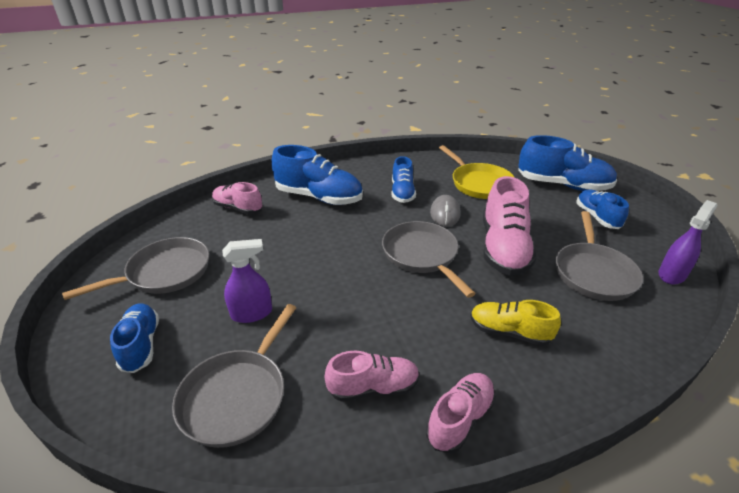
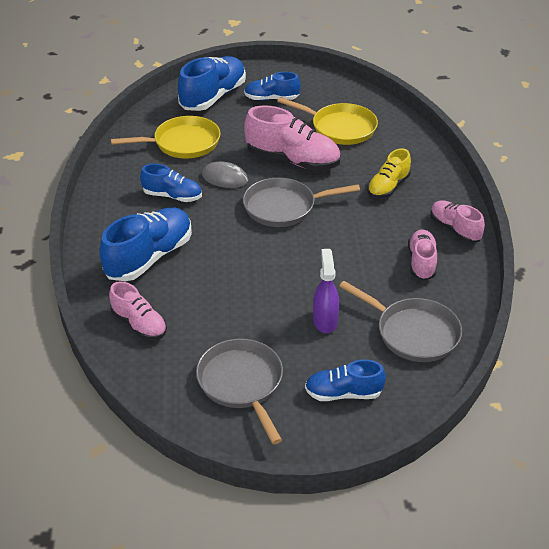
camera: 75 degrees left, 5 degrees up
(238, 208) = (139, 324): pink shoe -> pink shoe turned 90 degrees counterclockwise
(593, 273) = (340, 128): grey pan -> yellow pan
(672, 274) = (355, 95): purple spray bottle -> none

